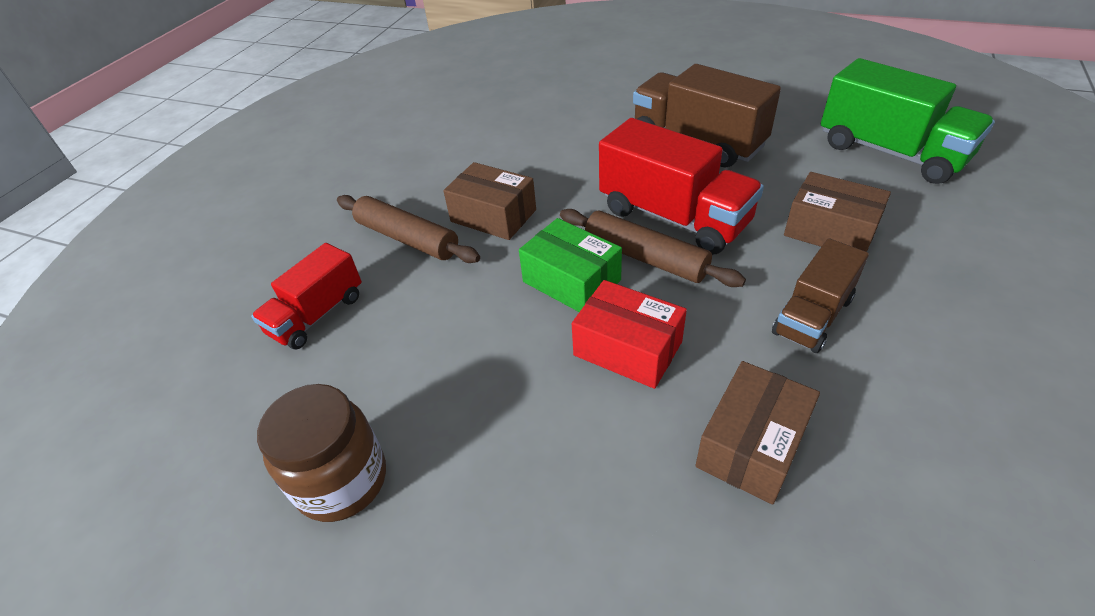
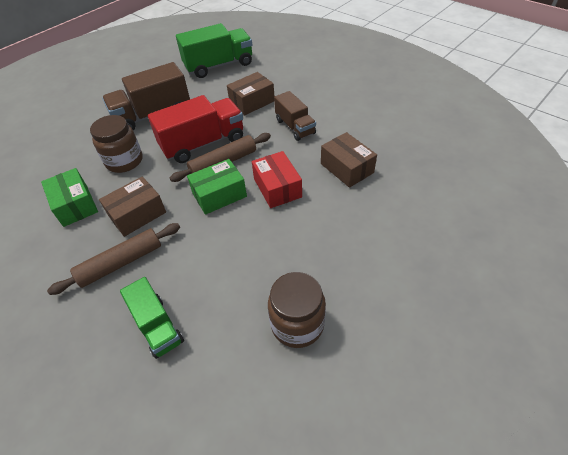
camera: 70 degrees left, 5 degrees up
(317, 315) = (157, 326): red truck -> green truck
(485, 159) = (75, 205): none -> green box
(584, 161) = (124, 161): none -> brown jar
(627, 348) = (277, 188): red box -> red box turned 75 degrees counterclockwise

